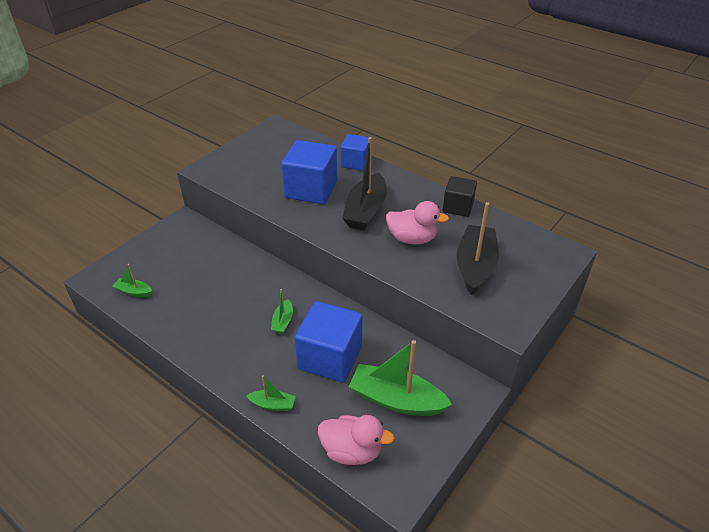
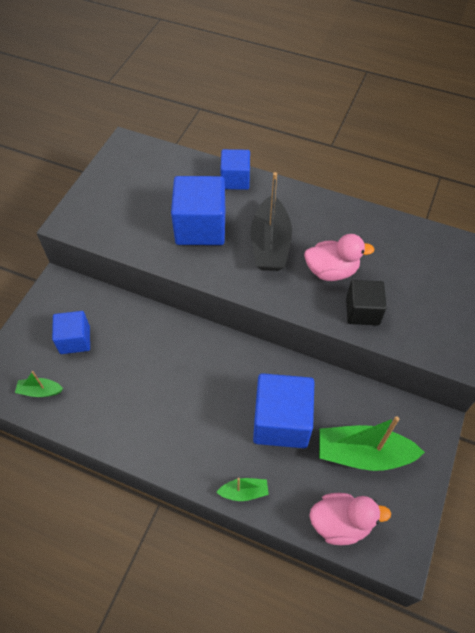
camera: 15 degrees left, 15 degrees up
(179, 261) = (75, 340): none -> blue cube
(283, 321) = (217, 390): green boat -> none
(458, 207) = (363, 219): black cube -> black cube (362, 311)
(475, 266) = (406, 292): black boat -> none

